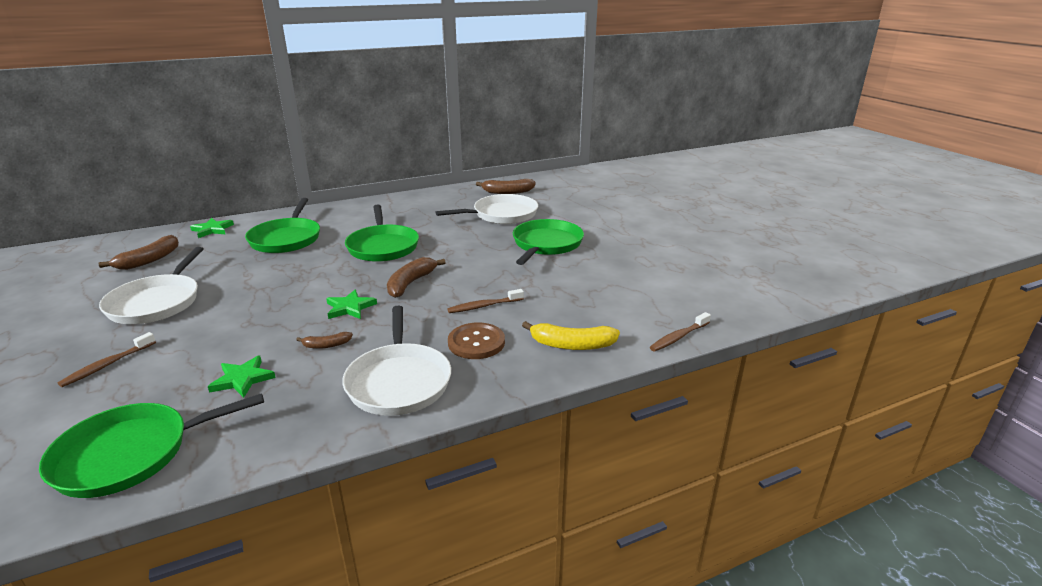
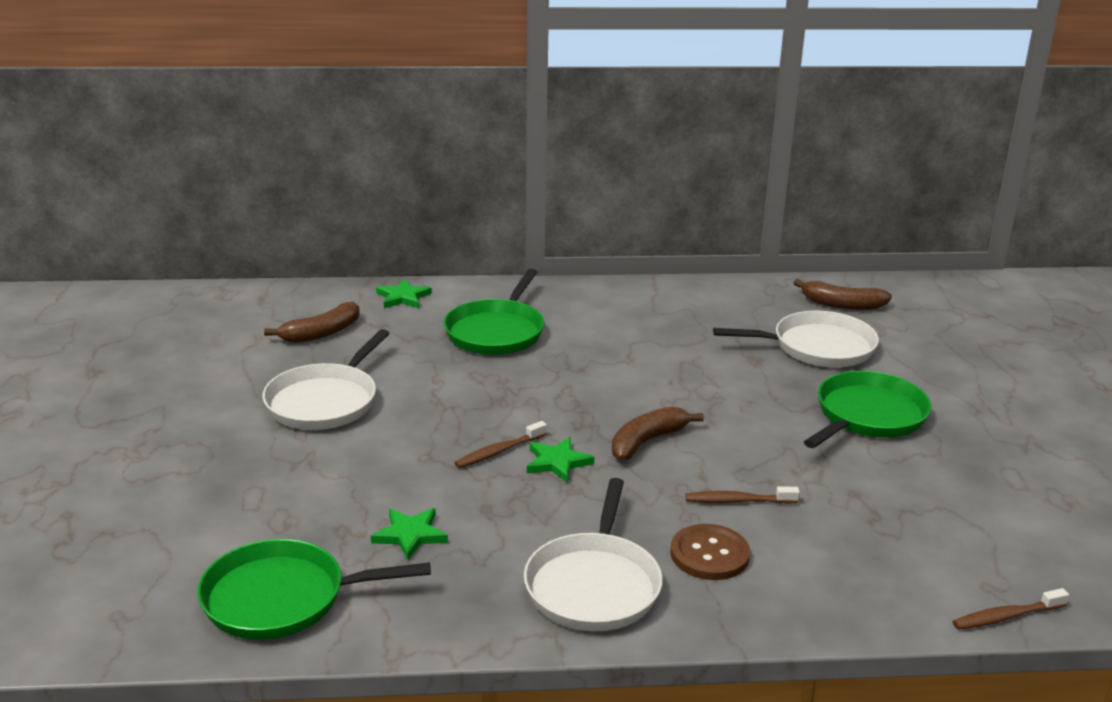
camera: 20 degrees right, 0 degrees up
(107, 365) = (264, 478): brown toothbrush -> brown toothbrush (498, 451)
(326, 345) = (516, 512): brown banana -> none
(383, 246) = (624, 371): green pan -> none
(572, 345) = (841, 590): yellow banana -> none

